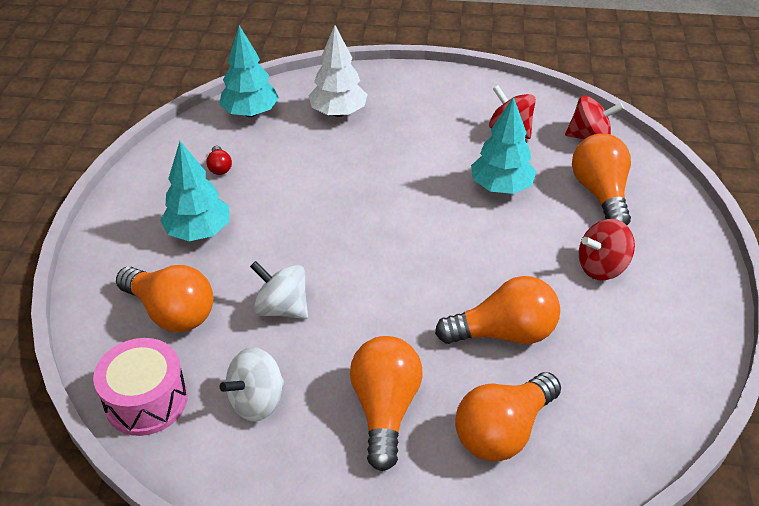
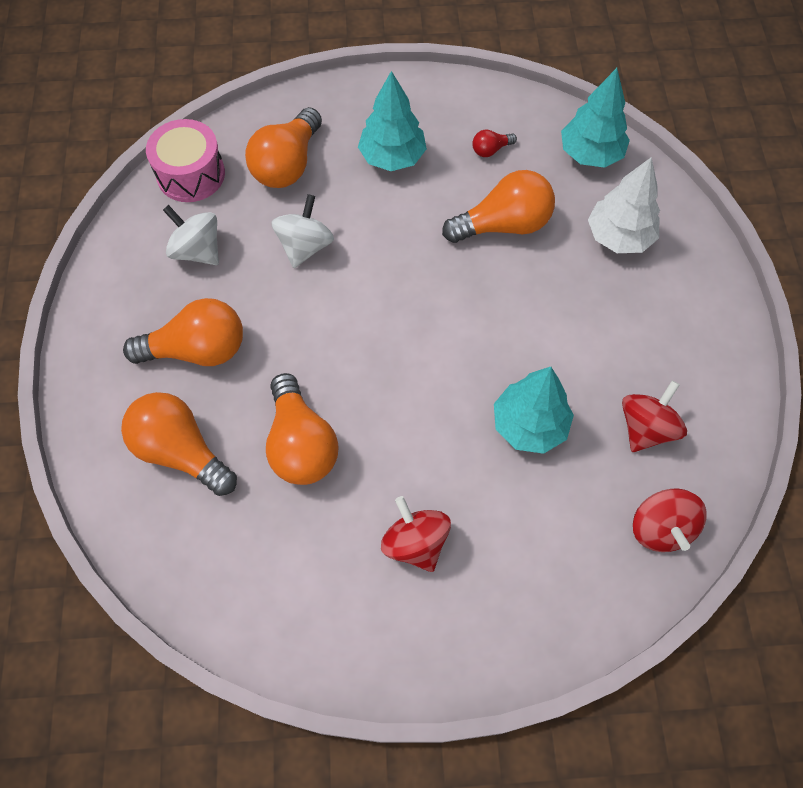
camera: 80 degrees right, 20 degrees up
(600, 193) = (547, 542): orange light bulb -> orange light bulb (503, 225)

